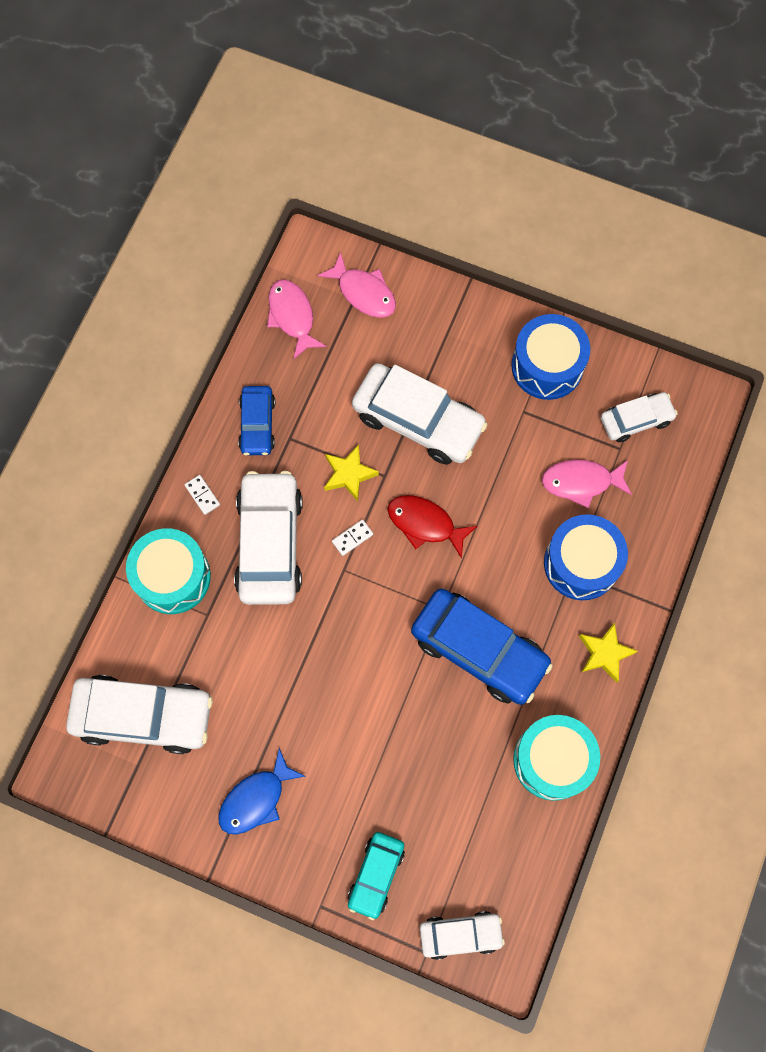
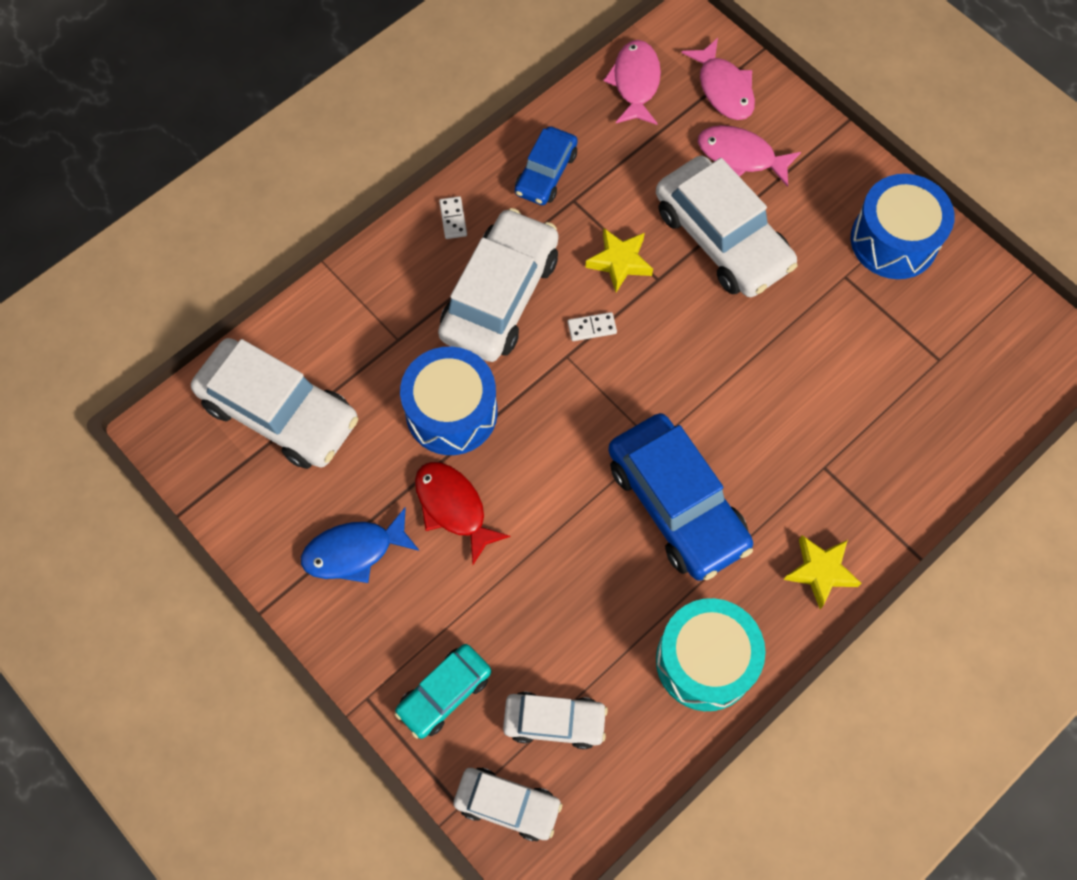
camera: 25 degrees right, 5 degrees down
(173, 577) = (381, 286): turquoise drum -> none
(425, 524) = (679, 346): red fish -> red fish (453, 507)
(581, 482) = (877, 376): pink fish -> pink fish (741, 156)
(581, 563) = (837, 462): blue drum -> blue drum (451, 412)
(636, 420) = (972, 337): white car -> white car (554, 721)

